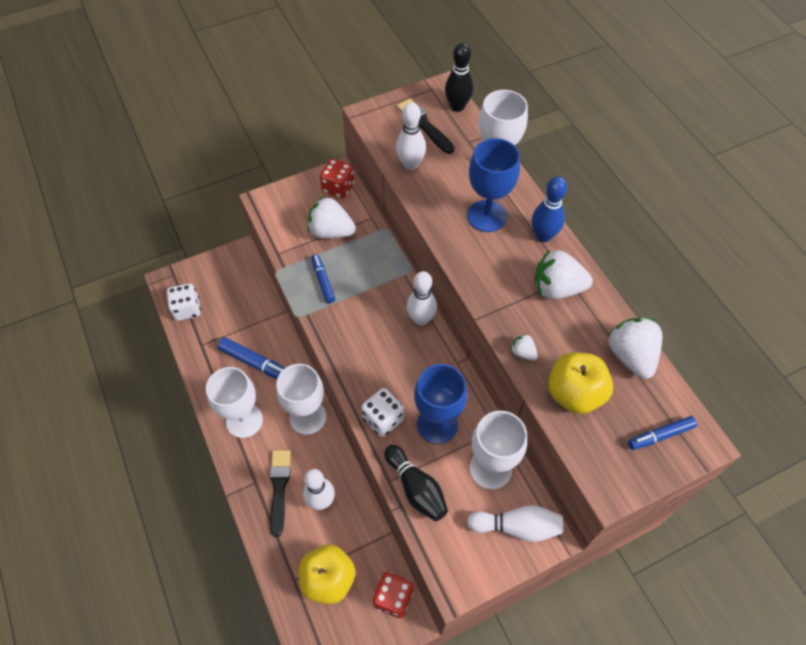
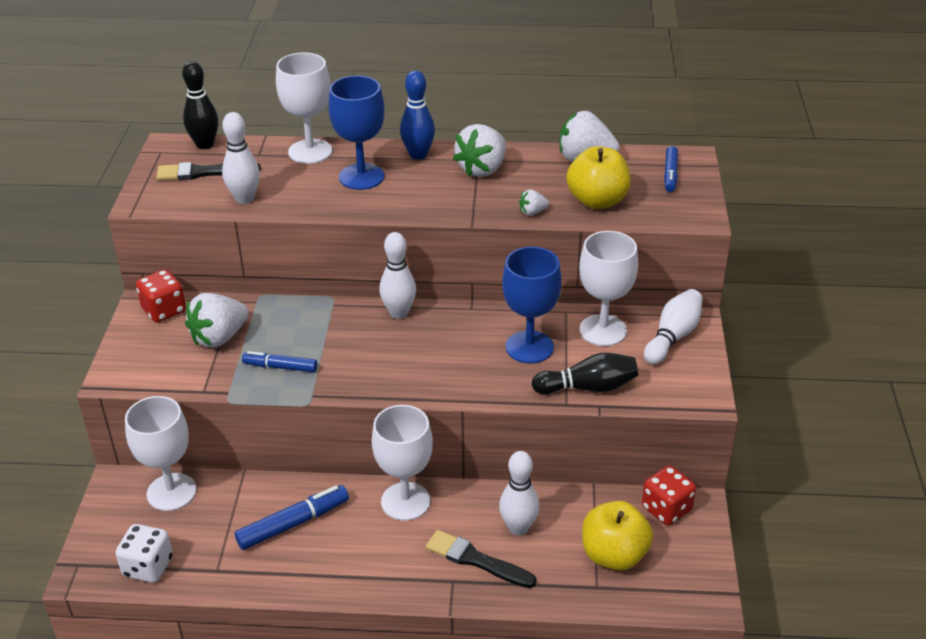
camera: 60 degrees left, 20 degrees down
(244, 420) = (362, 563): white goblet -> white goblet (171, 492)
(383, 419) = (493, 383): white dice -> none

